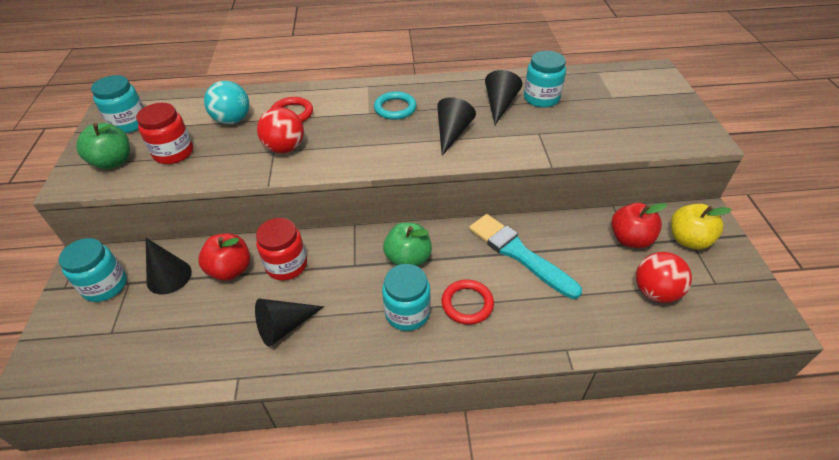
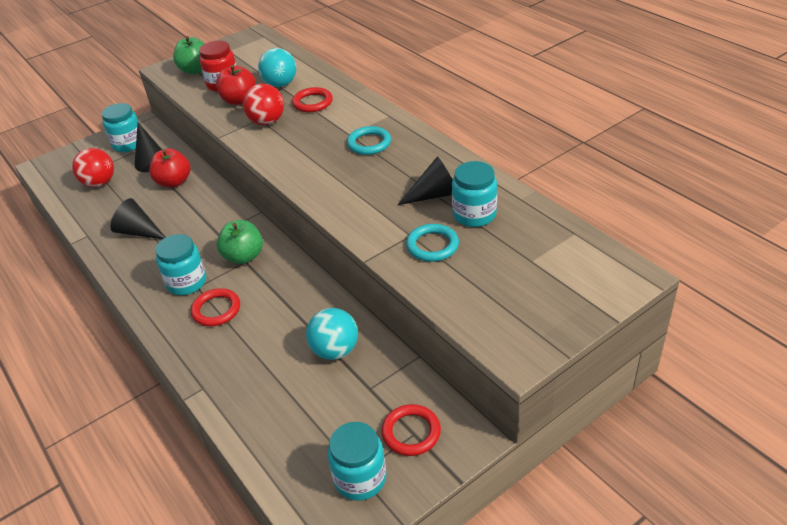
camera: 60 degrees right, 5 degrees down
(129, 123) = (239, 51): turquoise jar -> turquoise jar (360, 478)
(286, 265) = (195, 203): red jar -> none
(452, 133) = (361, 187): black cone -> none
(519, 254) = (296, 316): turquoise brush -> none
(561, 128) = (432, 245): none -> turquoise ring
(577, 246) = (335, 350): none -> turquoise ball
(630, 239) = (375, 385): red apple -> red apple (239, 100)
(655, 292) = (311, 427): red ball -> red ball (99, 183)
(688, 240) = (411, 432): yellow apple -> red ring

